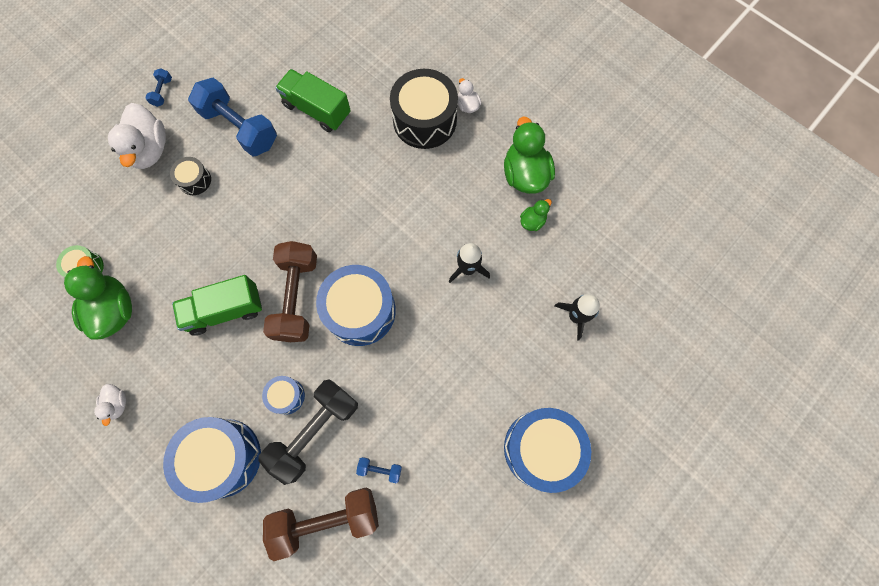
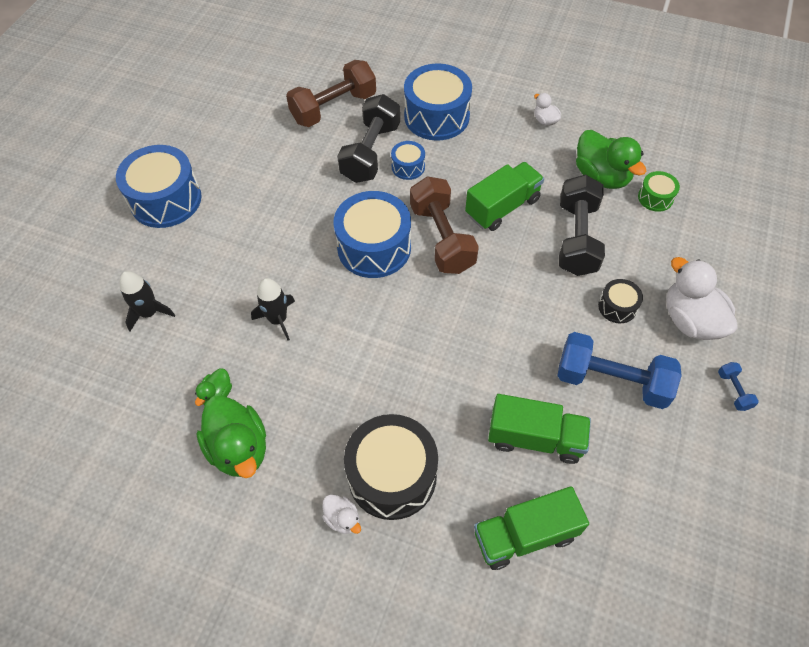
camera: 160 degrees right, 15 degrees down
(182, 253) = (577, 238): none -> black dumbbell
(357, 58) = (525, 535): none -> green truck
(380, 469) = (304, 146): blue dumbbell -> none

